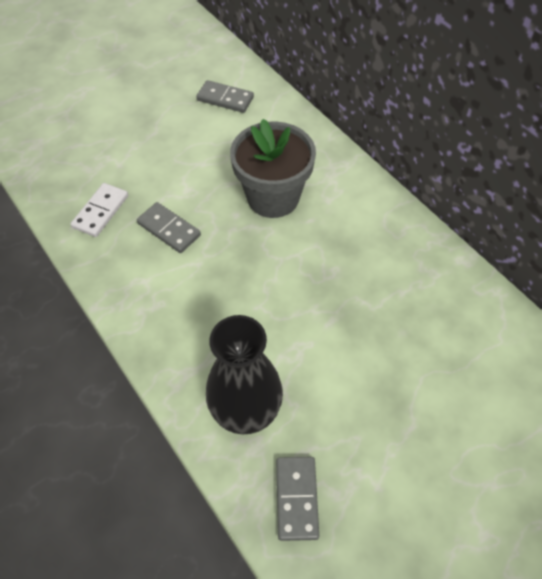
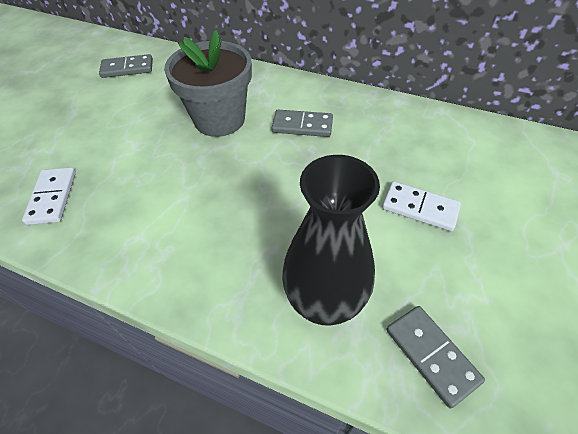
camera: 30 degrees left, 5 degrees down
(169, 229) = (136, 182): grey domino -> grey domino (302, 126)
(388, 379) = (420, 208): none -> white domino

